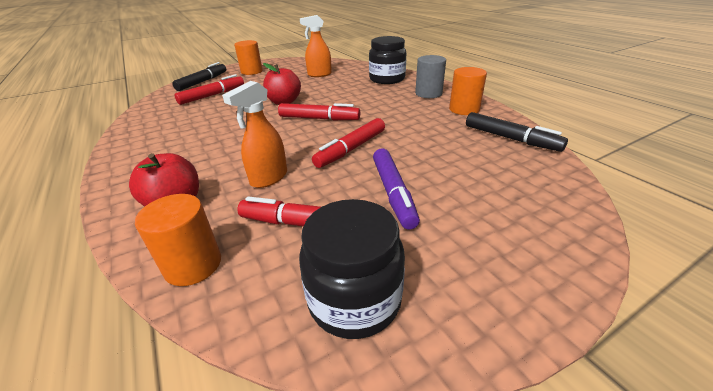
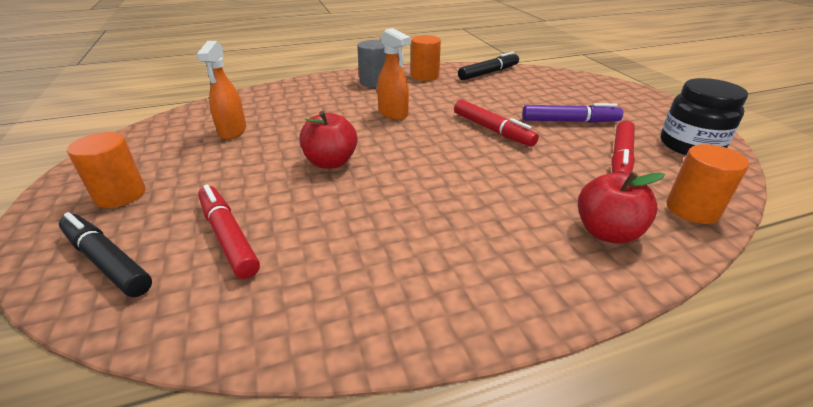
camera: 80 degrees left, 0 degrees up
(268, 178) = (548, 174): orange spray bottle -> orange spray bottle (393, 114)
(319, 119) = (408, 141): red marker -> none
(387, 79) = (307, 93): black jar -> none

